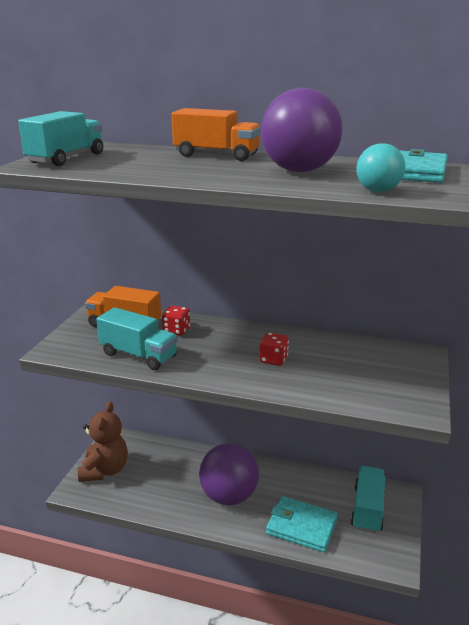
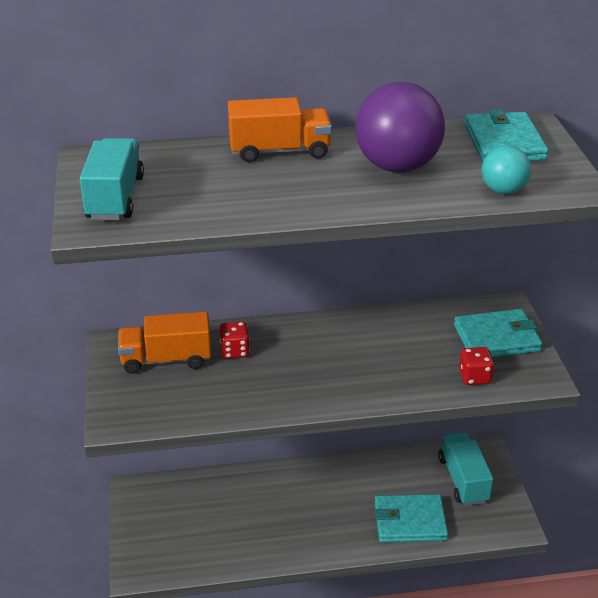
camera: 25 degrees left, 10 degrees up
(105, 470) = (153, 534): brown teddy bear -> none
(138, 355) = (221, 398): turquoise truck -> none
(229, 496) = (316, 515): purple ball -> none
(273, 360) = (369, 360): red dice -> red dice (474, 377)
(397, 371) = (497, 338): none -> turquoise wallet

